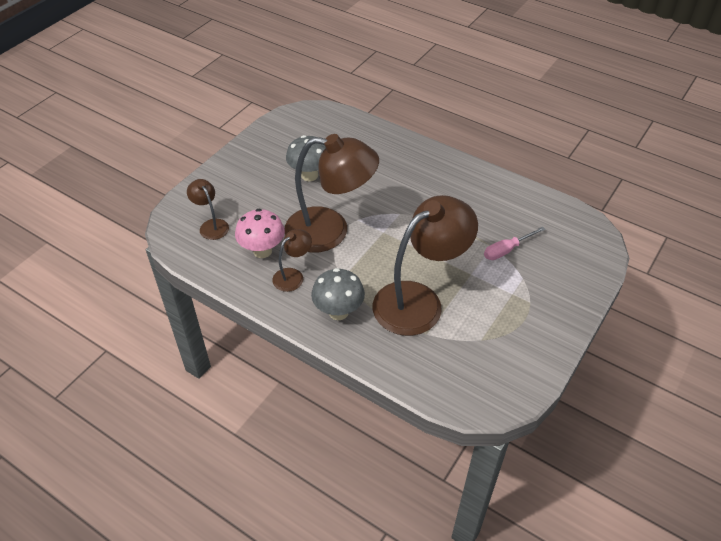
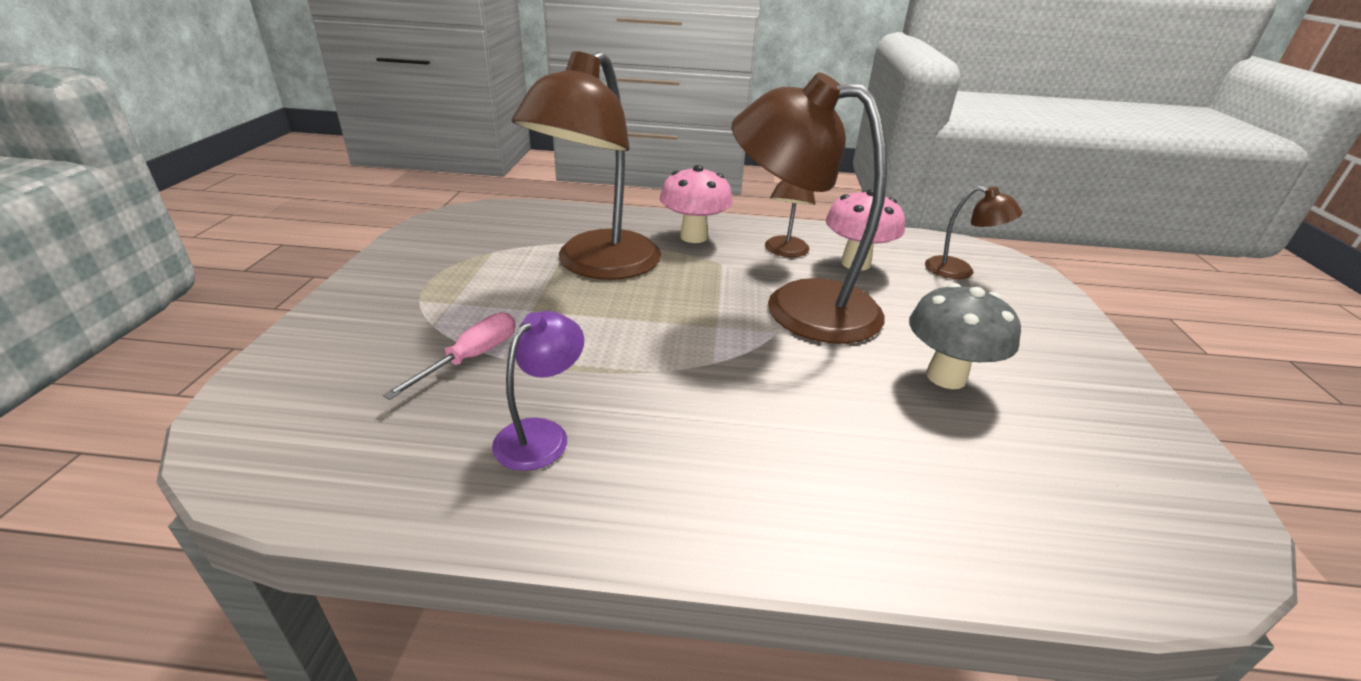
camera: 150 degrees right, 15 degrees down
(330, 231) = (799, 305): brown lamp -> brown lamp turned 45 degrees clockwise
(338, 312) = (693, 237): grey mushroom -> pink mushroom
(485, 204) = (541, 434): none -> purple lamp

